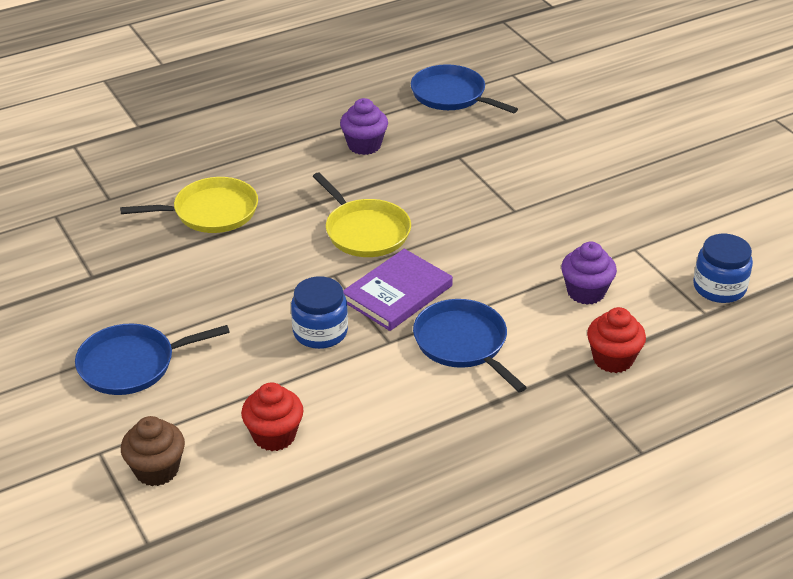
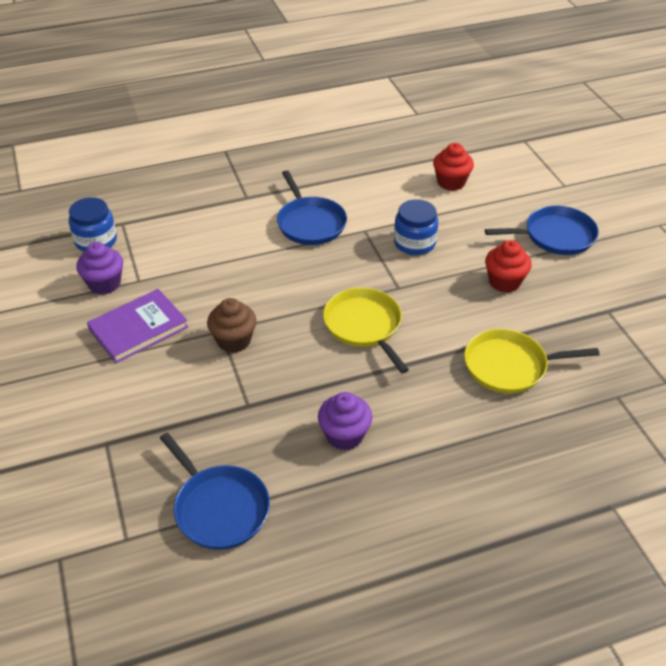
camera: 170 degrees left, 5 degrees up
(156, 470) = (525, 173): brown cupcake -> brown cupcake (234, 340)
(397, 293) = (349, 265): purple book -> purple book (138, 328)
(586, 292) = (200, 249): purple cupcake -> purple cupcake (104, 284)
(613, 359) = (209, 201): red cupcake -> red cupcake (504, 282)

